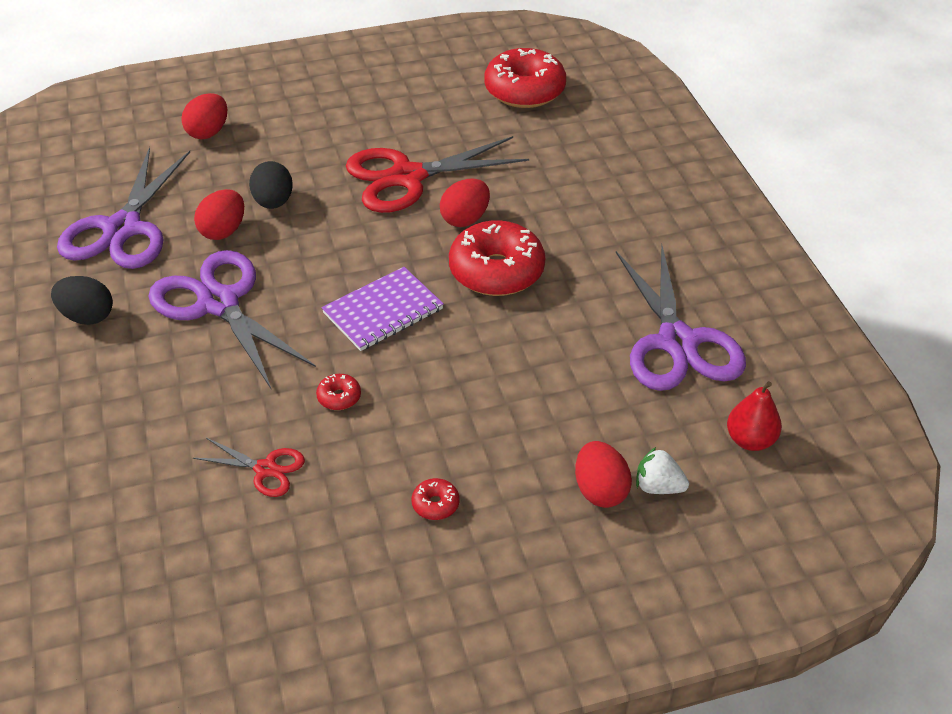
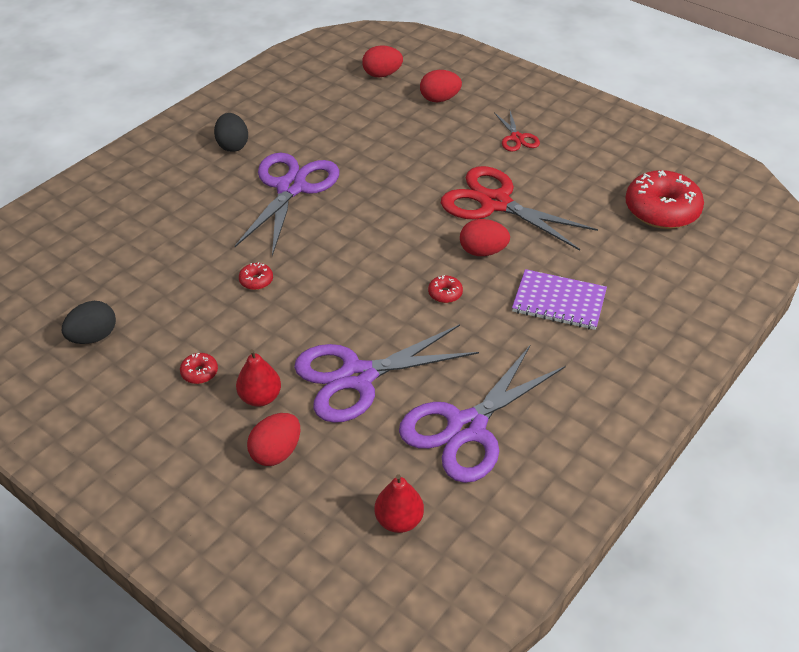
camera: 55 degrees right, 0 degrees up
(122, 228) = (317, 117): purple scissors -> purple scissors (357, 376)
(223, 231) = (356, 155): red egg -> red egg (382, 74)
(265, 469) = (170, 281): red scissors -> red scissors (517, 138)
(273, 202) = (404, 160): black egg -> black egg (93, 337)
(383, 311) = (351, 260): purple notebook -> purple notebook (559, 302)
(496, 271) = (445, 293): red donut -> red donut, size x0.42
(515, 470) = (260, 397): none -> red pear
(658, 487) = (305, 484): white strawberry -> none

